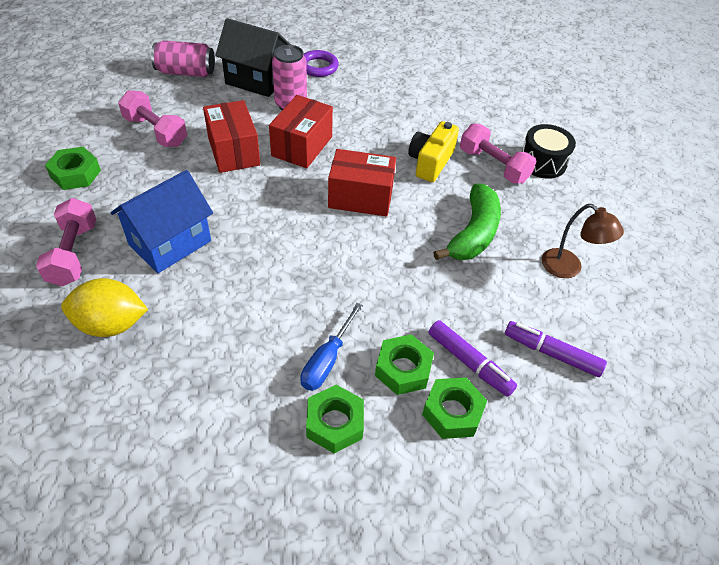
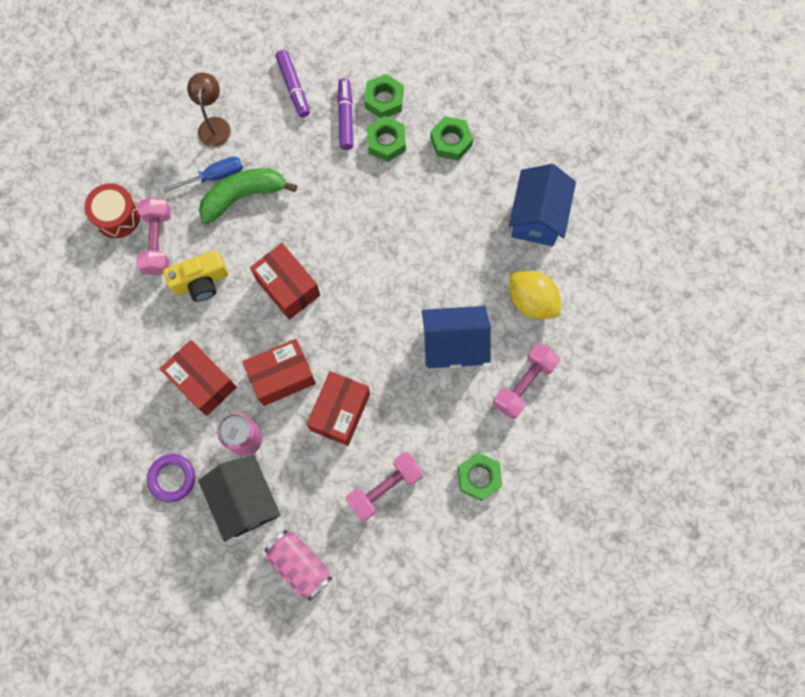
camera: 135 degrees left, 25 degrees up
(156, 131) = (384, 488): pink dumbbell -> pink dumbbell turned 60 degrees clockwise
(162, 411) = (537, 217): none -> blue house
(327, 360) = (424, 179): blue screwdriver -> blue screwdriver (214, 176)
(356, 115) = (203, 382): none -> red box
(542, 162) = (117, 216): black drum -> red drum

